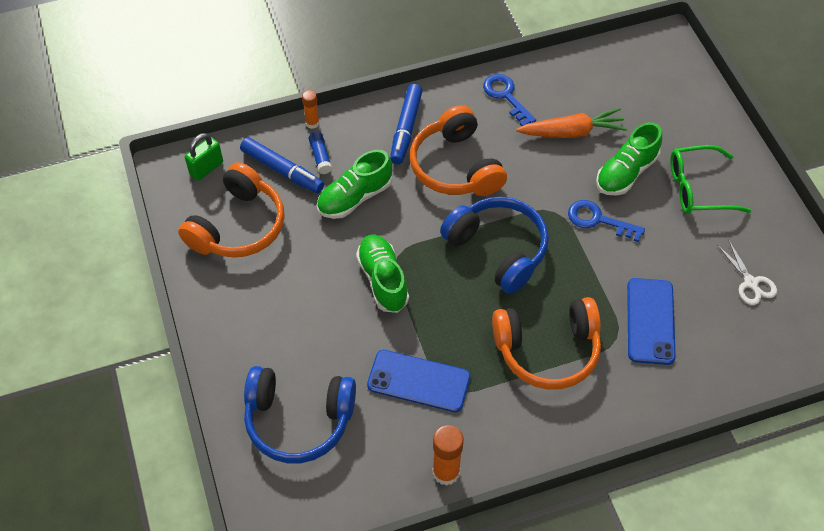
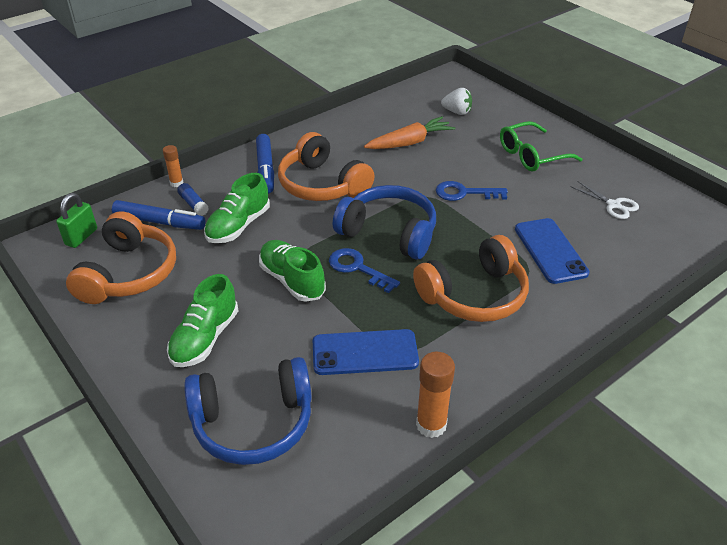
camera: 20 degrees left, 15 degrees down
(506, 96) = (343, 132): blue key -> blue key (358, 268)
(626, 173) = (468, 158): green shoe -> green shoe (205, 338)
(645, 100) = (457, 112): none -> white strawberry

